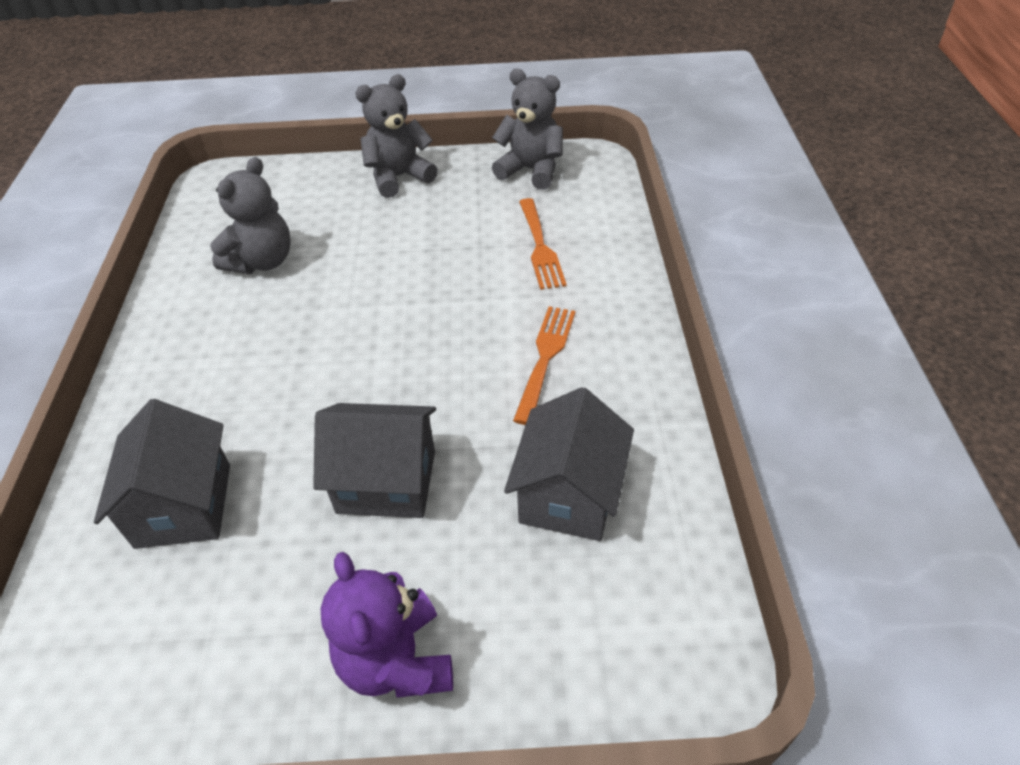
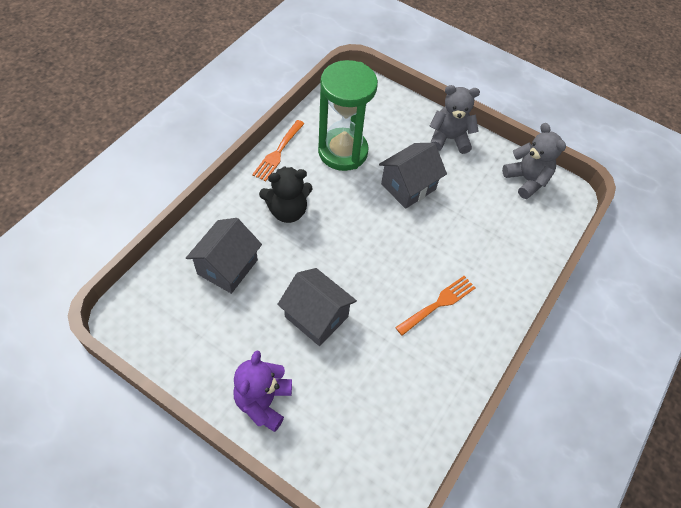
camera: 30 degrees right, 10 degrees up
(231, 374) = (287, 211): none -> black teddy bear
(262, 261) = (343, 152): grey teddy bear -> green hourglass
(540, 247) = (490, 235): orange fork -> orange fork (278, 152)
(569, 494) = (391, 383): grey house -> grey house (408, 186)

